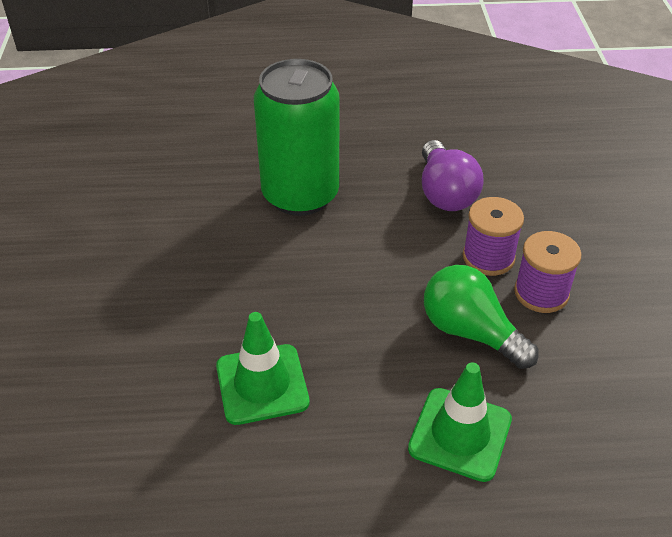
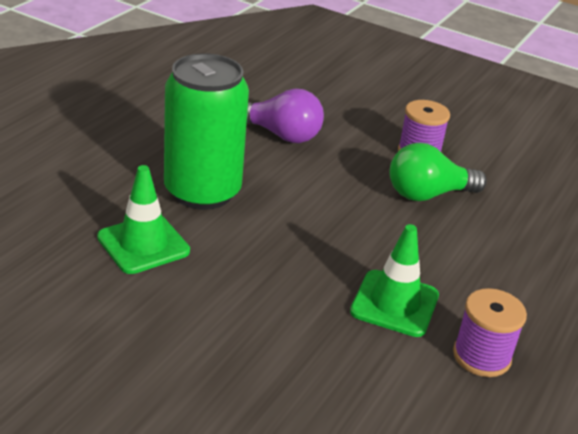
camera: 60 degrees left, 10 degrees down
(460, 434) = (512, 242): green traffic cone -> green traffic cone (143, 244)
(488, 257) = (366, 153): purple spool -> purple spool (481, 356)

